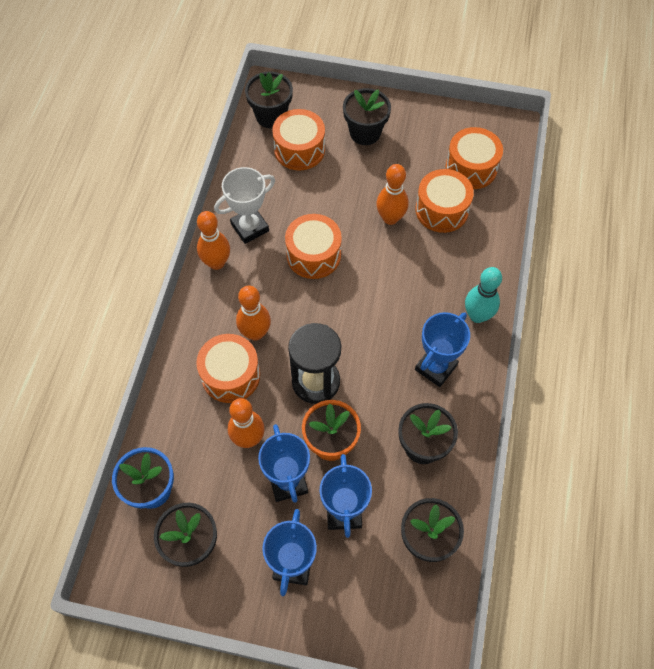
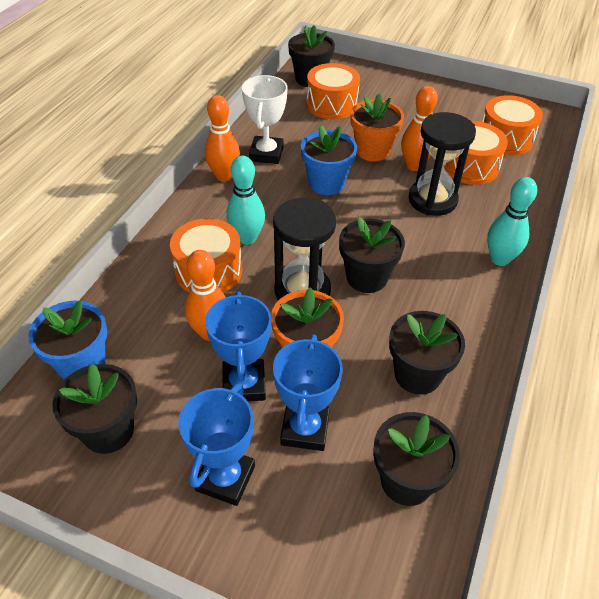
camera: 10 degrees right, 15 degrees down
(250, 227) = (266, 154): white trophy -> white trophy turned 60 degrees counterclockwise
(255, 333) = (247, 238): orange bowling pin -> turquoise bowling pin
(313, 255) = (326, 183): orange drum -> blue flower pot
(349, 206) = (372, 151): none -> orange flower pot
(365, 133) = (399, 101): black flower pot -> black flower pot (366, 277)
(412, 258) = (432, 200): none -> black hourglass
(436, 367) = (445, 299): blue trophy -> none

